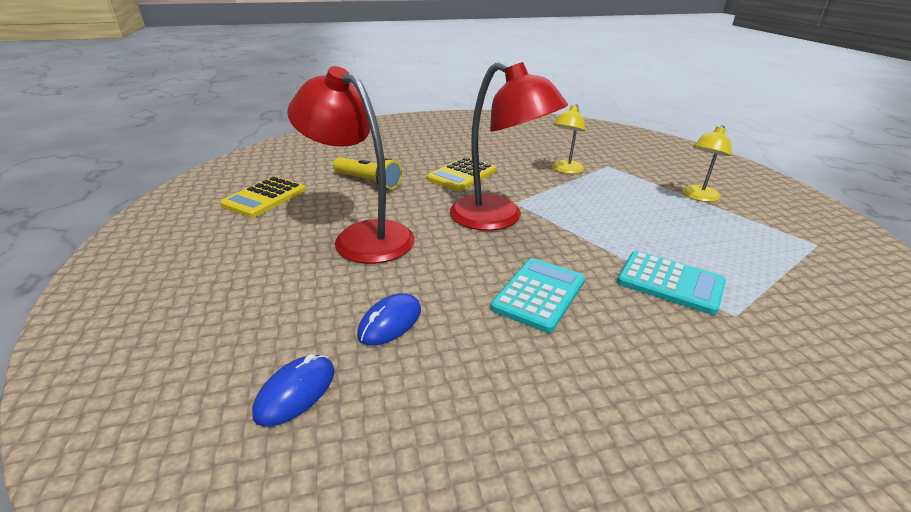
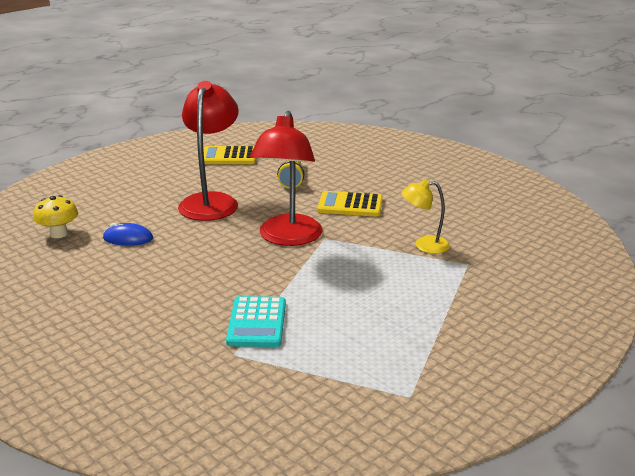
camera: 60 degrees right, 5 degrees down
(296, 392) = (59, 234): blue mouse -> yellow mushroom
(538, 294) = (195, 275): turquoise calculator -> none
(698, 197) = (449, 322): yellow lamp -> none

